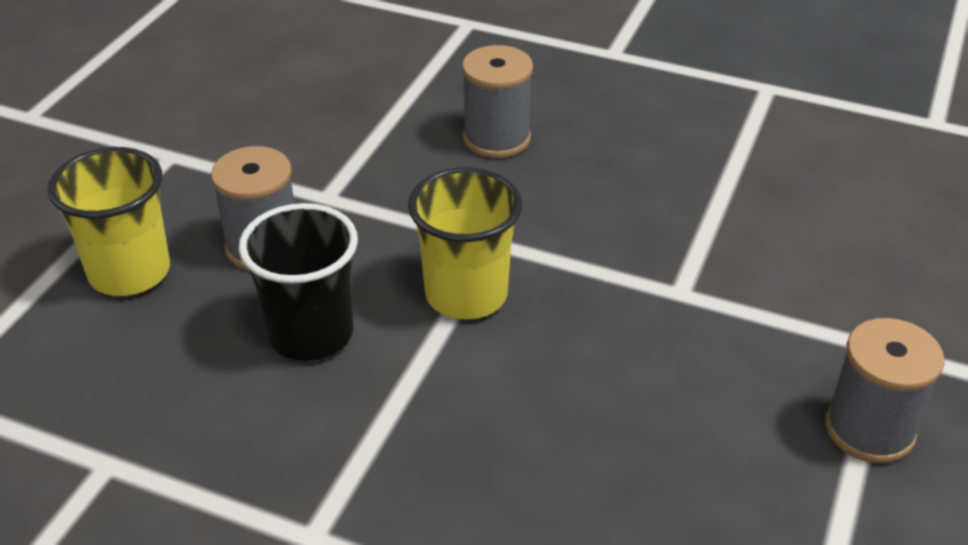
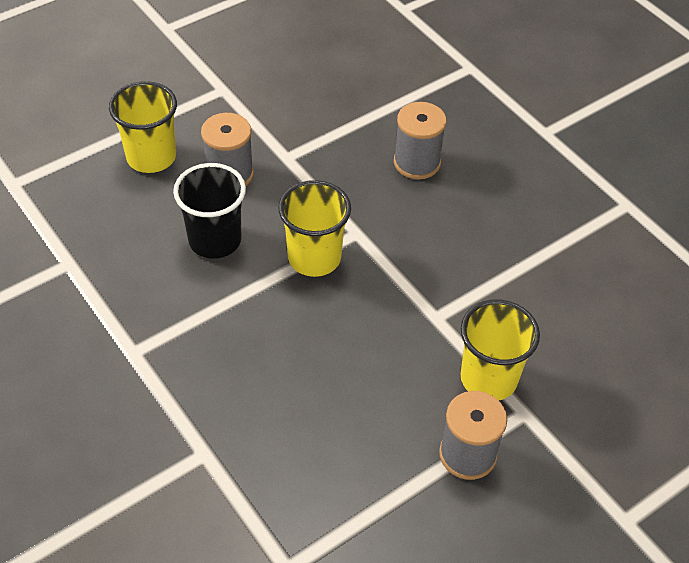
camera: 30 degrees right, 10 degrees up
(806, 330) = (488, 378): none -> yellow cup

